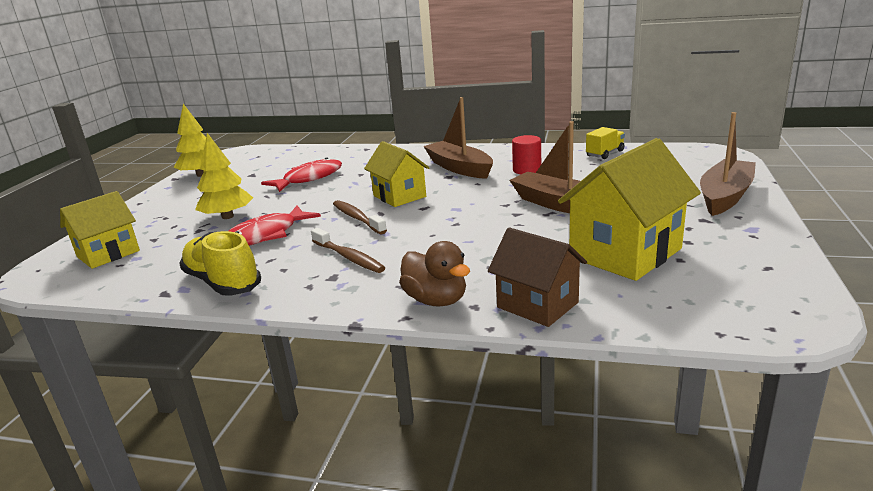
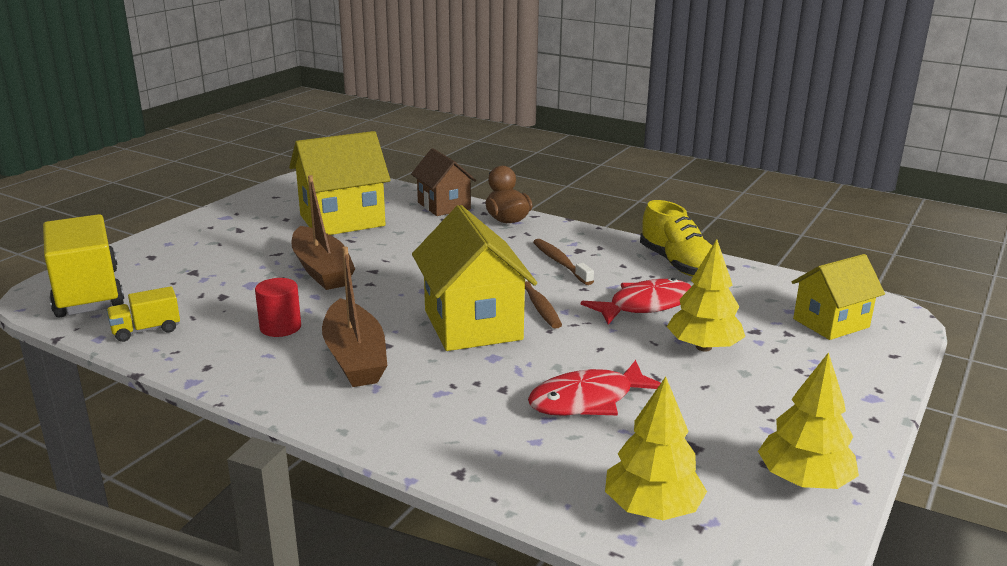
camera: 165 degrees left, 0 degrees up
(277, 156) = (652, 508): none -> yellow tree
(399, 196) = (472, 325): yellow house -> yellow house, size x1.57
(691, 158) = (87, 293): none -> yellow truck
(725, 196) = (176, 243): brown boat -> none

